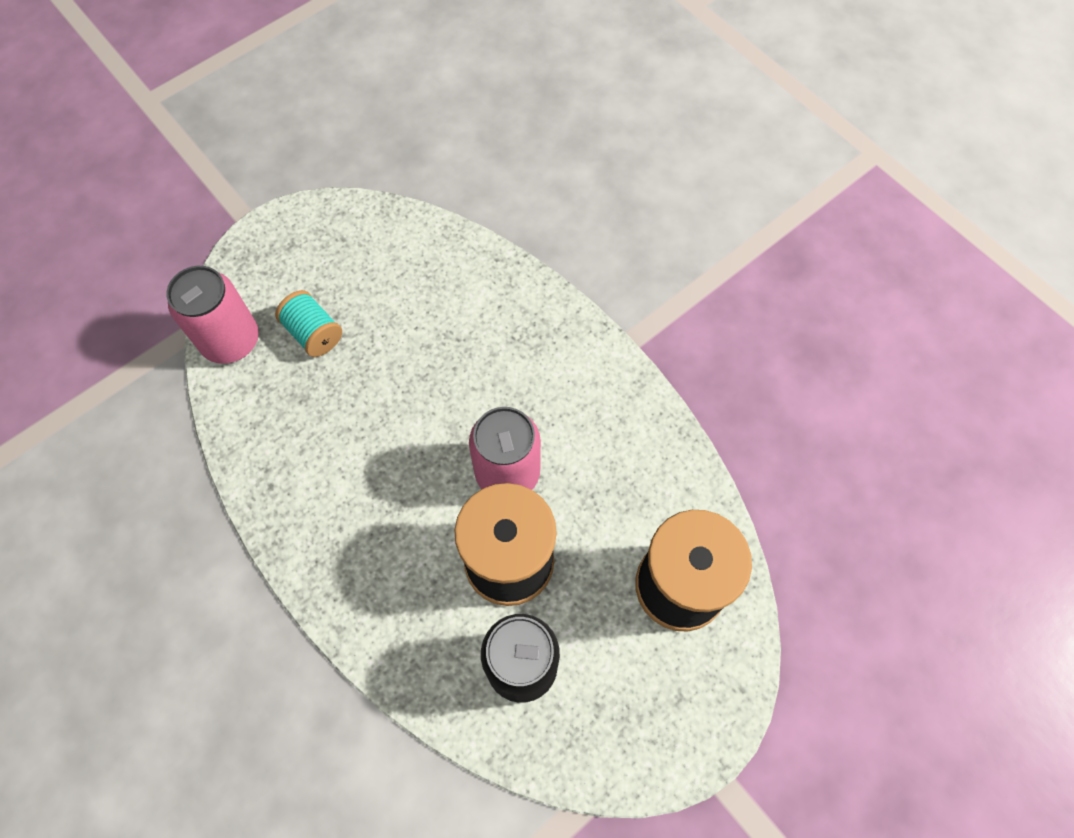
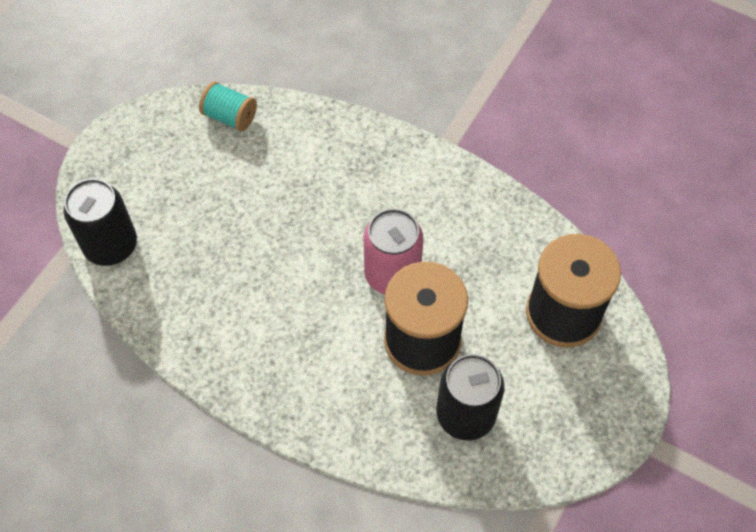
camera: 20 degrees left, 5 degrees down
(231, 341) = (111, 245): pink can -> black can
(313, 333) = (181, 217): turquoise spool -> turquoise spool (230, 116)

